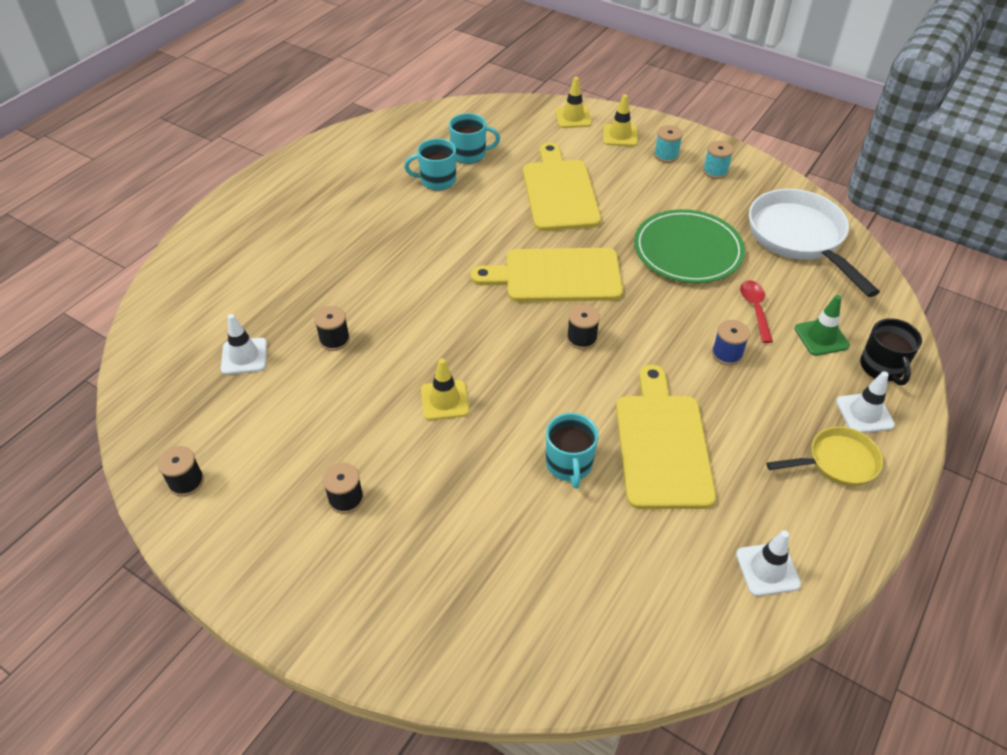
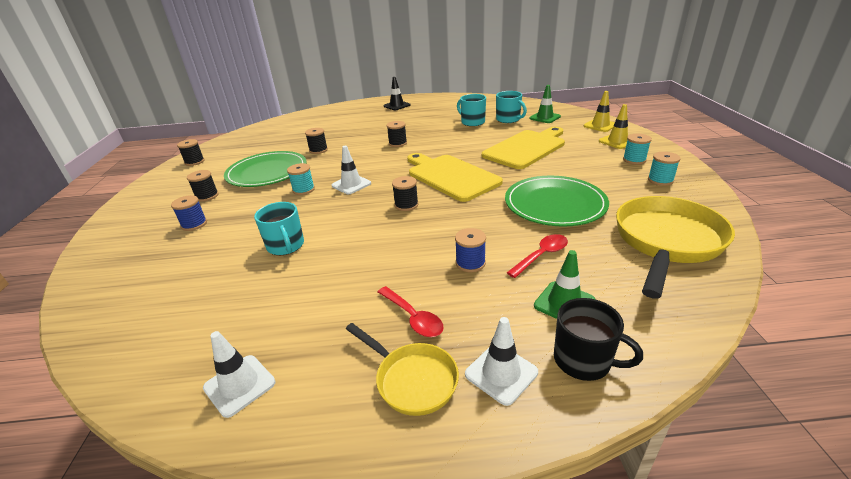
camera: 55 degrees right, 15 degrees down
(244, 356) = (285, 140): white traffic cone -> white traffic cone (351, 184)
(278, 201) = (397, 105): none -> black traffic cone
(343, 414) = (267, 172): none -> green plate
(414, 266) = (398, 143): none -> black spool
(422, 532) = (194, 224): none -> blue spool
(445, 400) = (303, 190): yellow traffic cone -> turquoise spool
(502, 131) = (545, 117): none -> green traffic cone
(569, 464) = (286, 246): turquoise mug -> turquoise mug turned 75 degrees counterclockwise
(662, 444) = (339, 273): yellow cutting board -> none
(769, 427) = (413, 318): none -> red spoon
(799, 238) = (666, 242): white pan -> yellow pan
(882, 367) = (584, 360): black mug -> black mug turned 105 degrees counterclockwise

